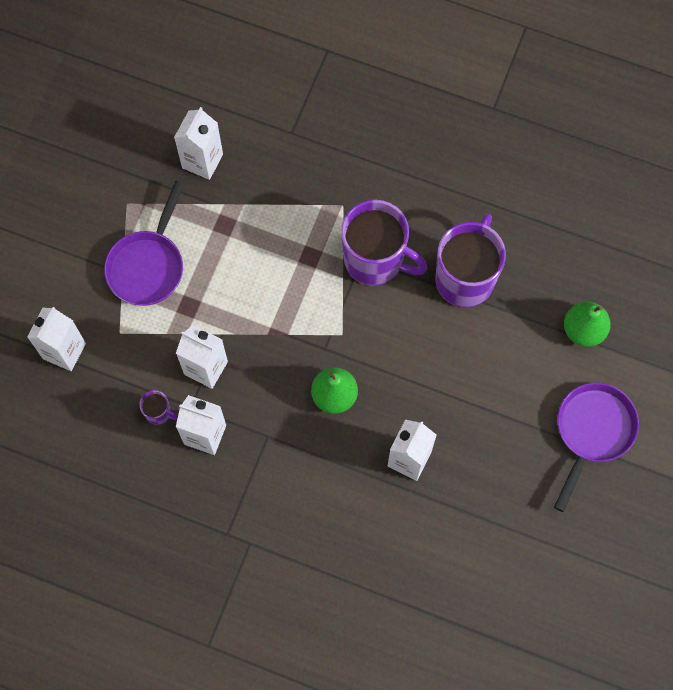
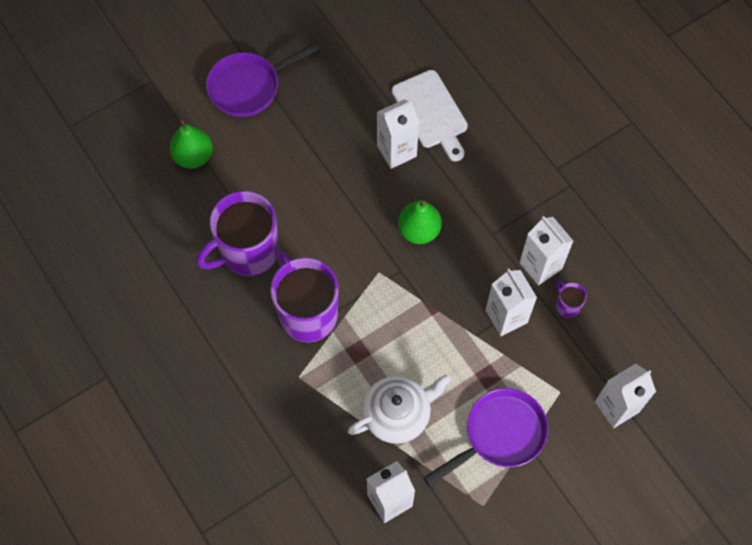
camera: 145 degrees left, 5 degrees down
(241, 228) = (398, 414): none -> white teapot
(405, 521) = (431, 113): none -> white cutting board

